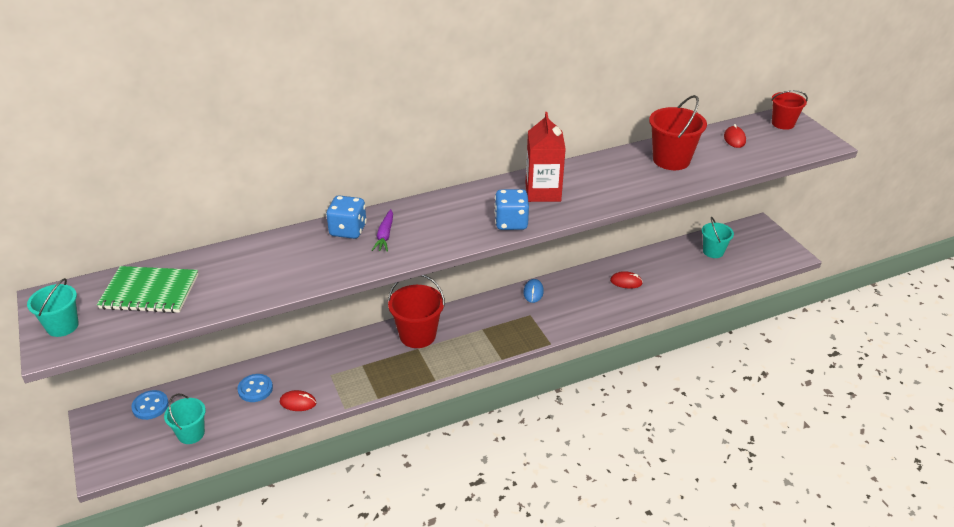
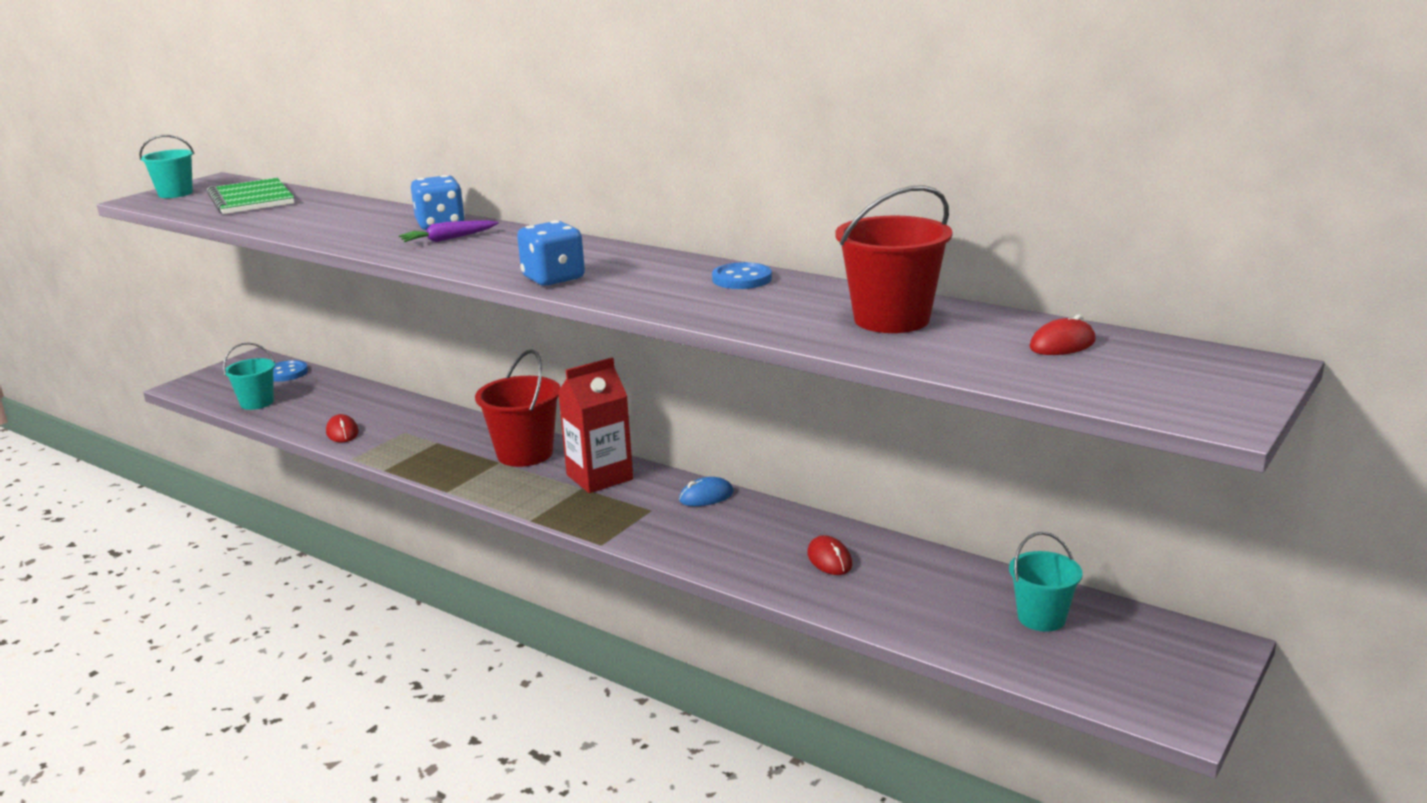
camera: 60 degrees right, 15 degrees down
(255, 389) = (348, 406): blue button -> blue button (742, 279)
(543, 192) = (658, 275): red carton -> red carton (599, 477)
(783, 123) = (1216, 368): red bucket -> none

